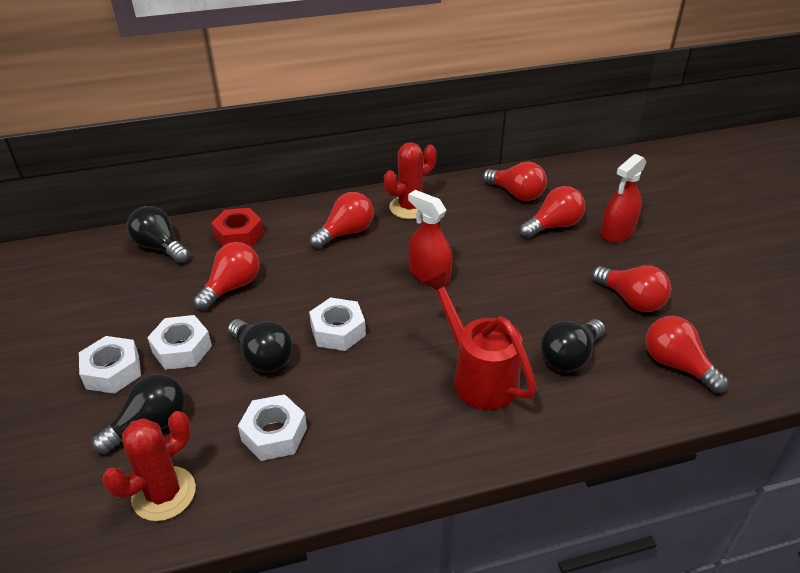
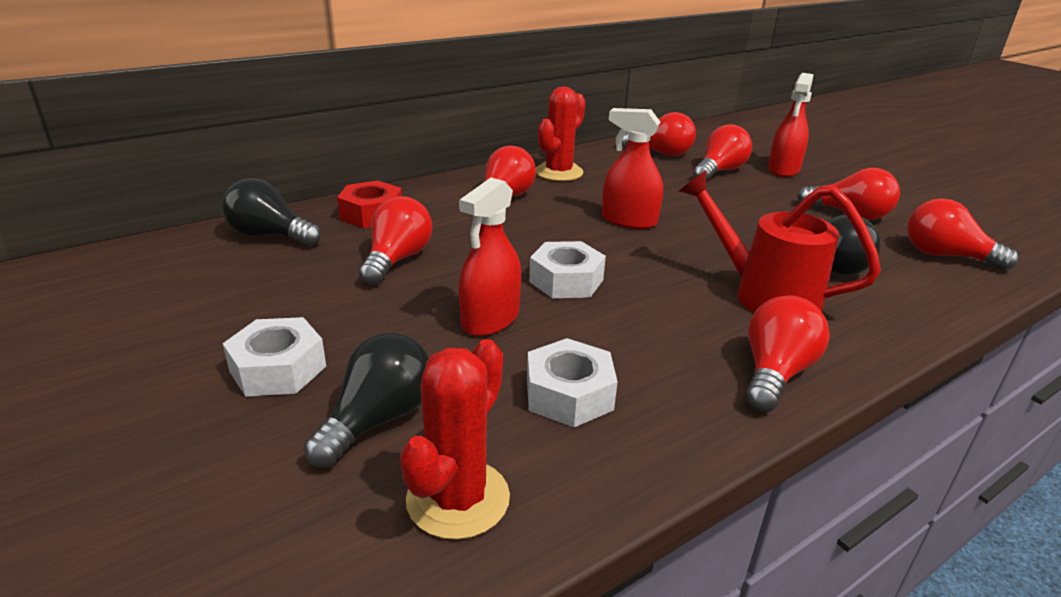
camera: 20 degrees left, 10 degrees down
(182, 349) = (370, 328): white nut -> none
(263, 357) = (490, 319): black light bulb -> red spray bottle
(427, 450) = (775, 373): none -> red light bulb

